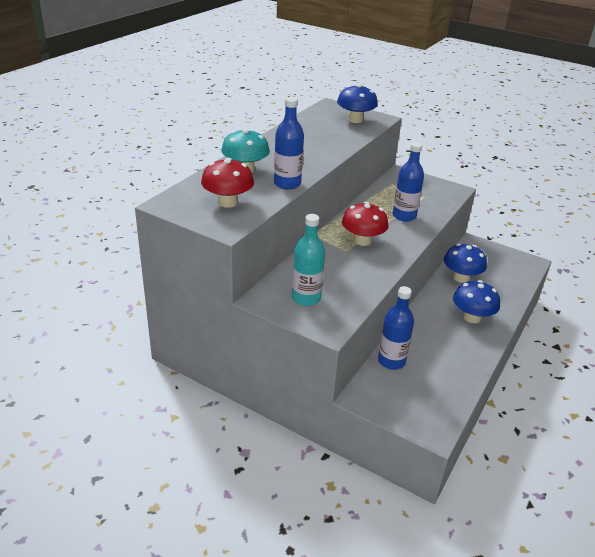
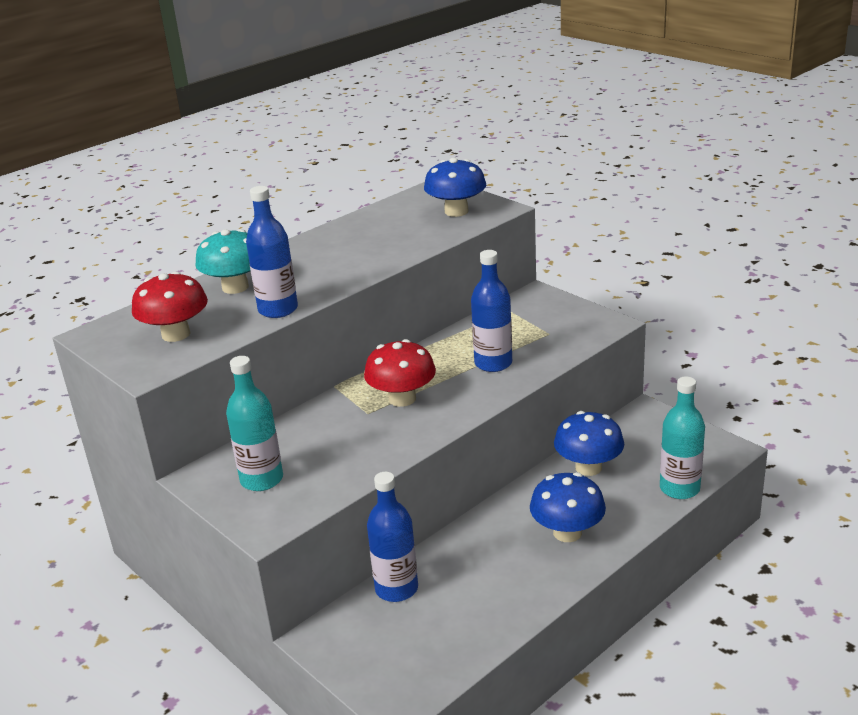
camera: 20 degrees right, 5 degrees down
(518, 286) = (679, 488): none -> turquoise bottle

